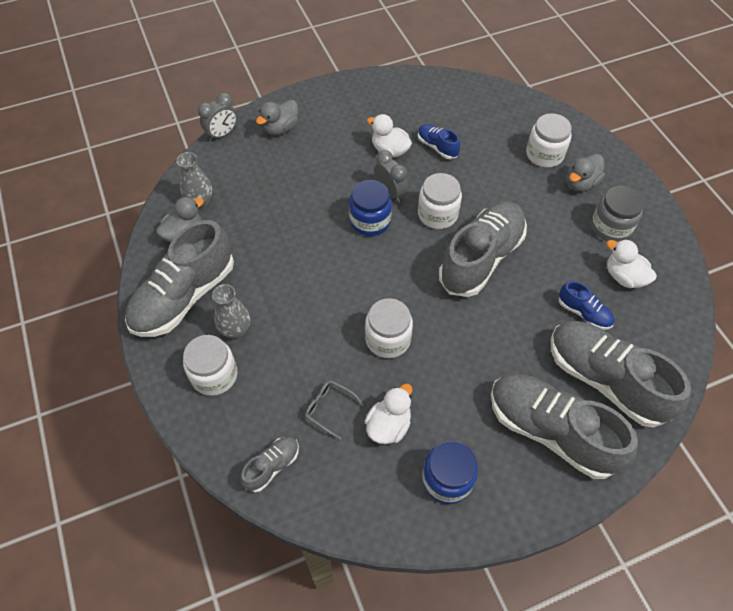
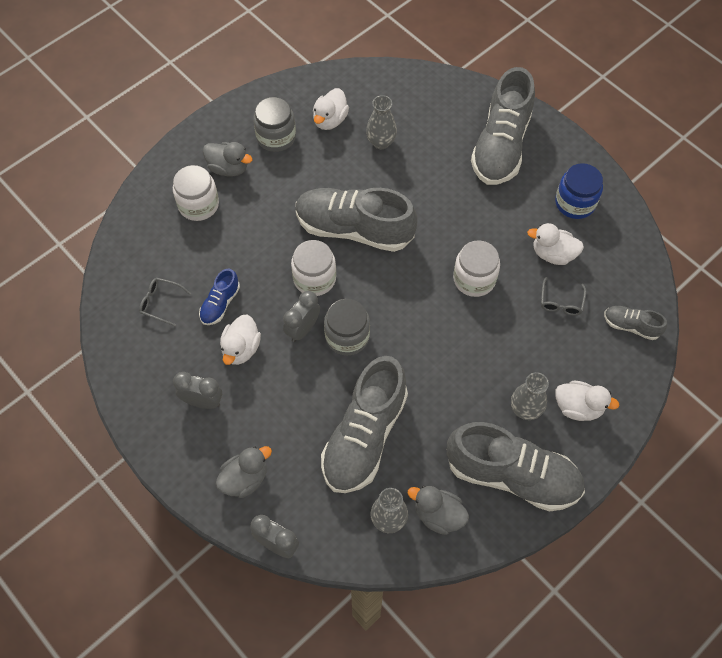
camera: 110 degrees left, 5 degrees up
(214, 375) = (578, 407): white jar -> white duck
(280, 128) = (245, 479): grey duck -> grey duck turned 60 degrees counterclockwise
(354, 119) = (203, 401): none -> grey clock
(370, 221) = (347, 336): blue jar -> grey jar
(452, 112) = (161, 303): none -> grey glasses
(583, 313) = (381, 142): blue shoe -> grey vase
(605, 380) = (439, 119): grey shoe -> grey shoe (364, 436)

